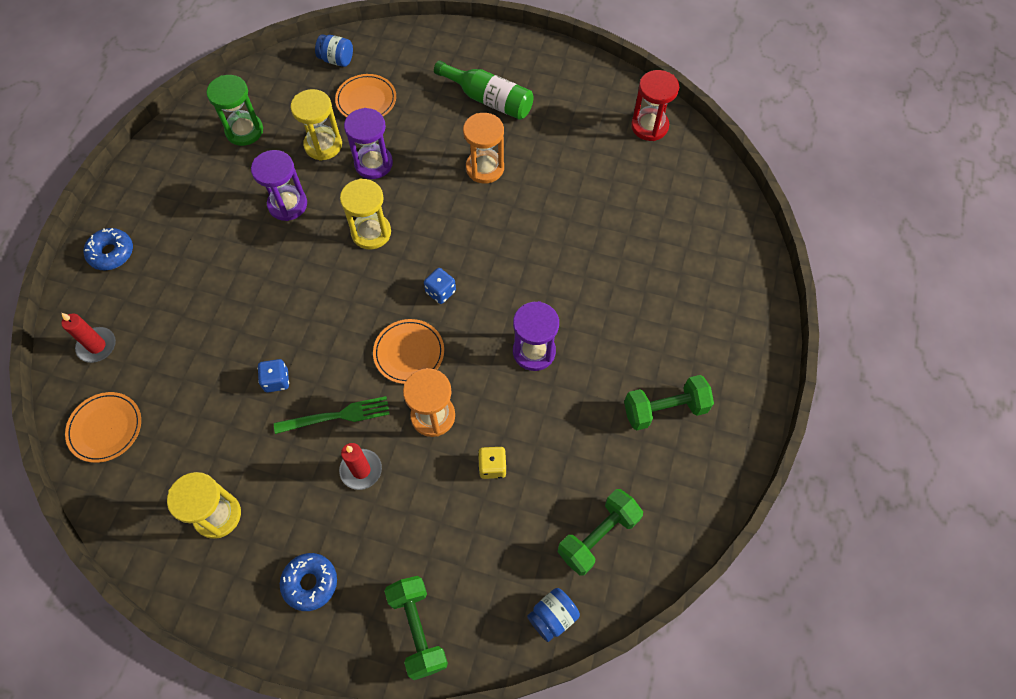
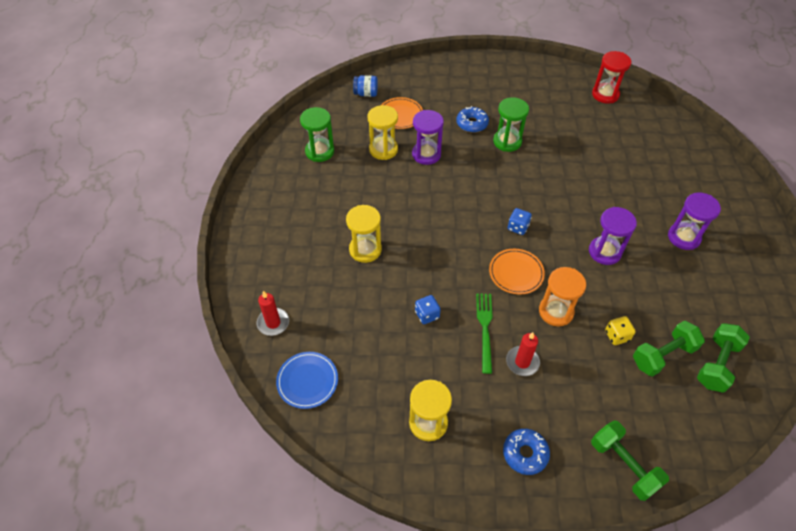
camera: 15 degrees left, 10 degrees down
(105, 428) = (307, 381): orange plate -> blue plate
(111, 253) = (254, 254): blue donut -> blue donut (472, 124)
(287, 204) = (376, 193): purple hourglass -> purple hourglass (684, 237)
(337, 416) = (485, 328): green fork -> green fork turned 60 degrees counterclockwise
(371, 233) = (447, 199): yellow hourglass -> yellow hourglass (365, 249)
(485, 168) = (507, 141): orange hourglass -> green hourglass
(489, 99) = (487, 98): green bottle -> none
(552, 617) = (716, 429): blue jar -> none
(665, 409) = (715, 268): green dumbbell -> green dumbbell (663, 355)

